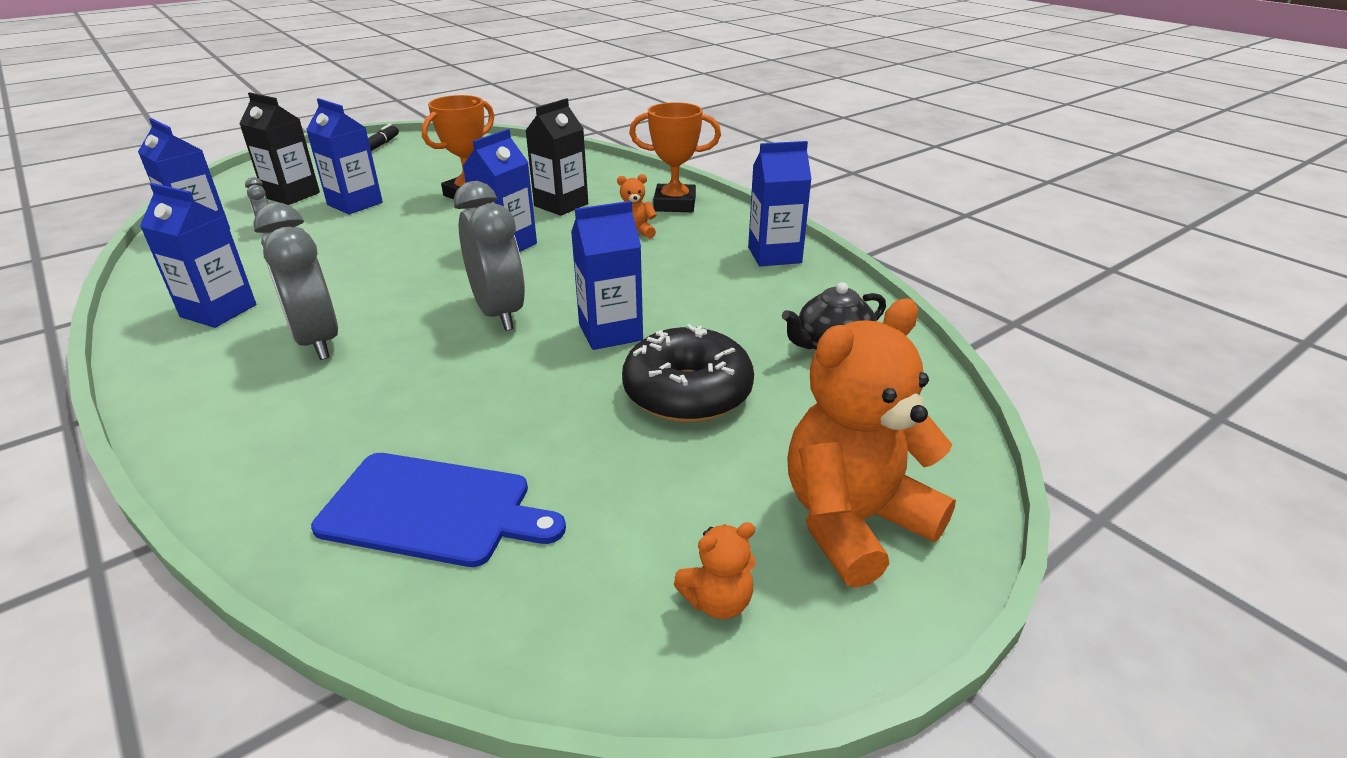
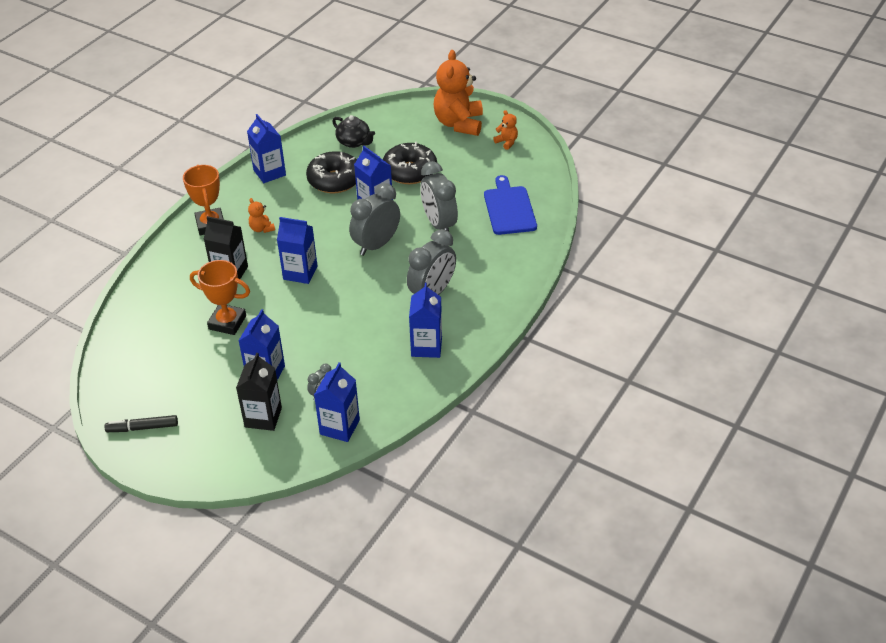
camera: 110 degrees left, 10 degrees up
(484, 390) = (439, 224): none -> grey clock
(715, 305) = (334, 180): none -> black donut
(853, 521) = (459, 124): orange teddy bear -> orange teddy bear turned 60 degrees clockwise

